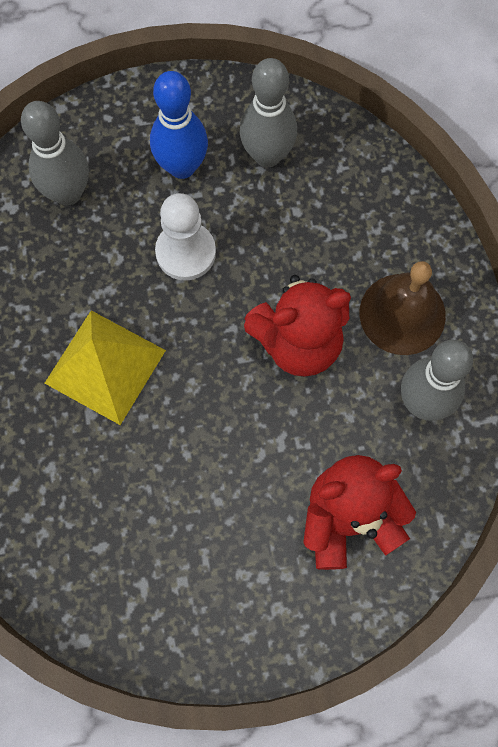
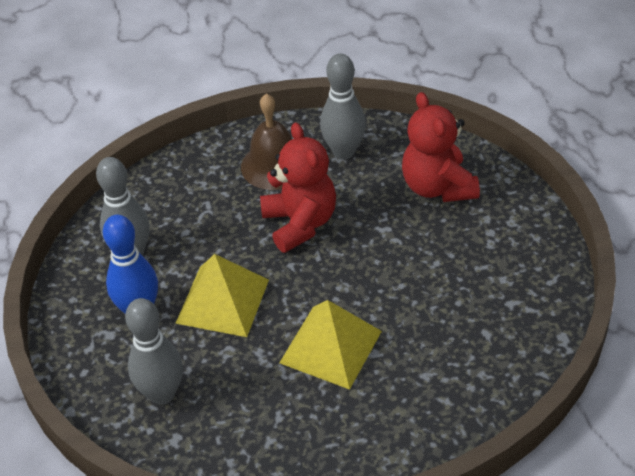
camera: 90 degrees left, 25 degrees down
(185, 252) = (222, 301): white pawn -> yellow pyramid

